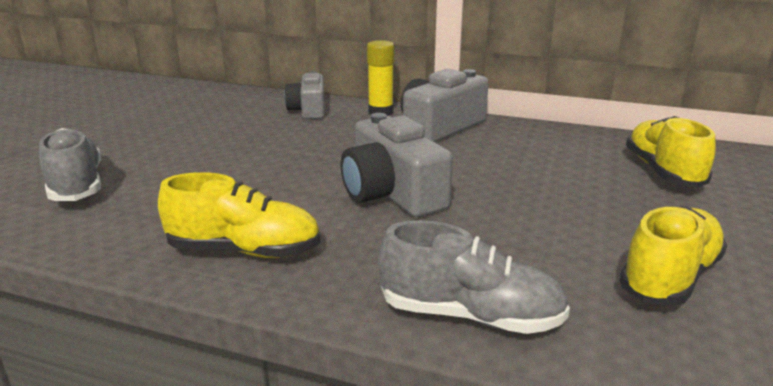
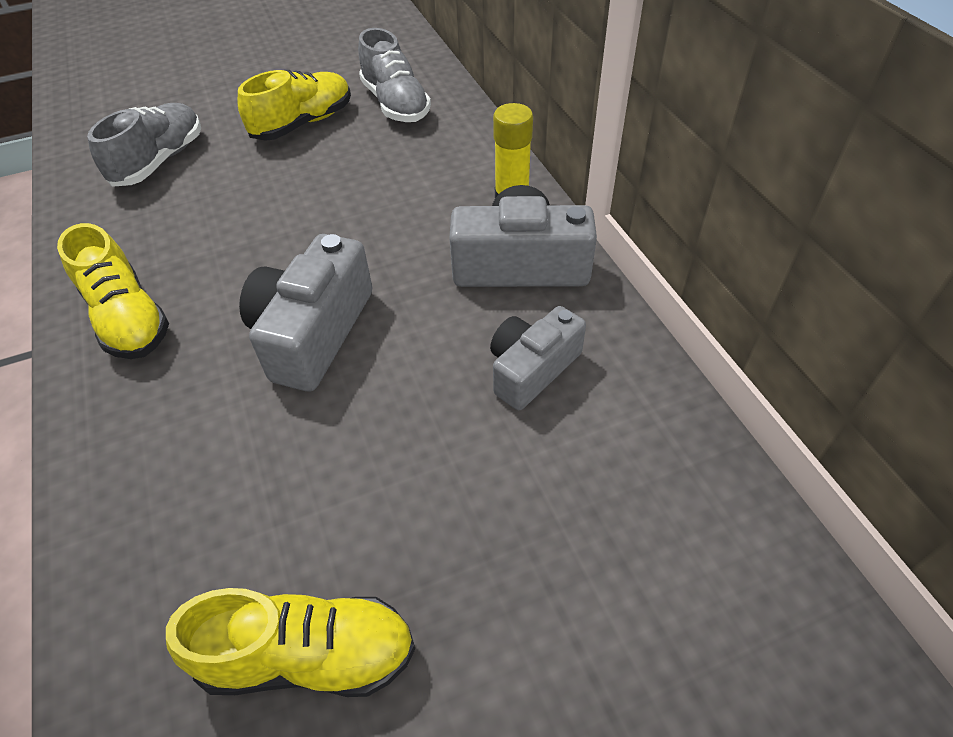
camera: 50 degrees right, 25 degrees up
(308, 110) = (453, 153): grey camera -> grey camera (532, 369)
(470, 315) = (119, 523): grey shoe -> grey shoe (395, 104)
(663, 171) = (620, 531): yellow shoe -> yellow shoe (303, 123)

